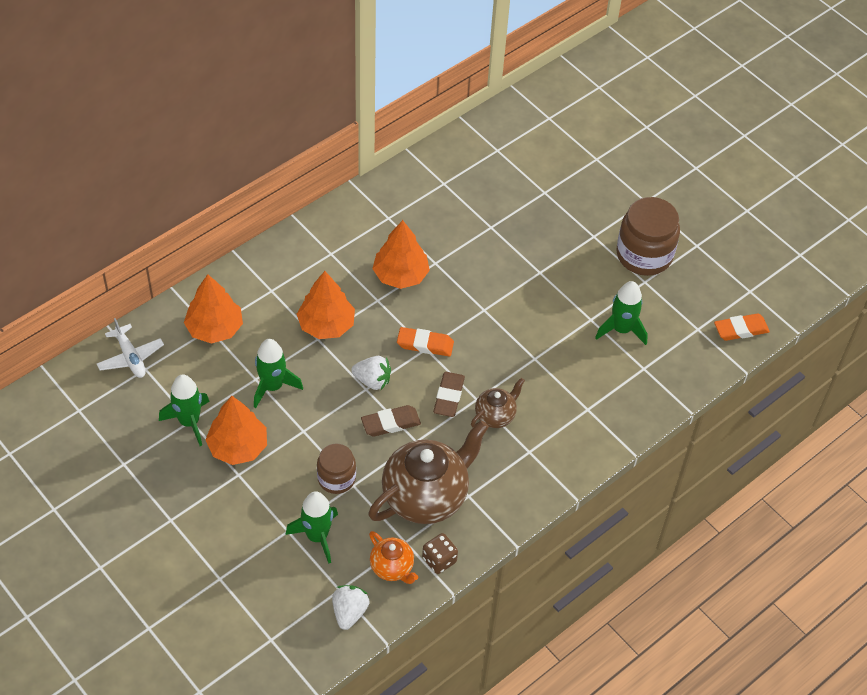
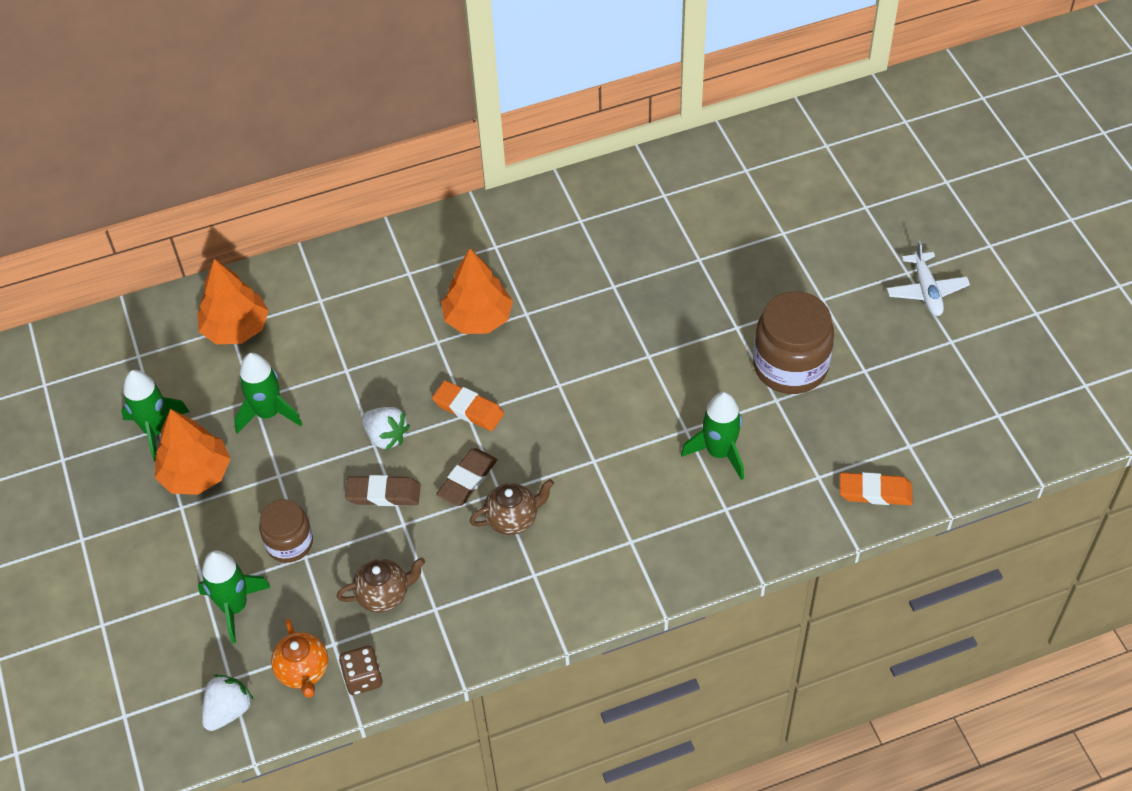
camera: 25 degrees right, 0 degrees up
(130, 357) = (128, 338): white plane -> white plane (926, 290)
(326, 325) = (364, 356): orange tree -> none
(426, 496) = (384, 595): brown teapot -> brown teapot, size x0.50

